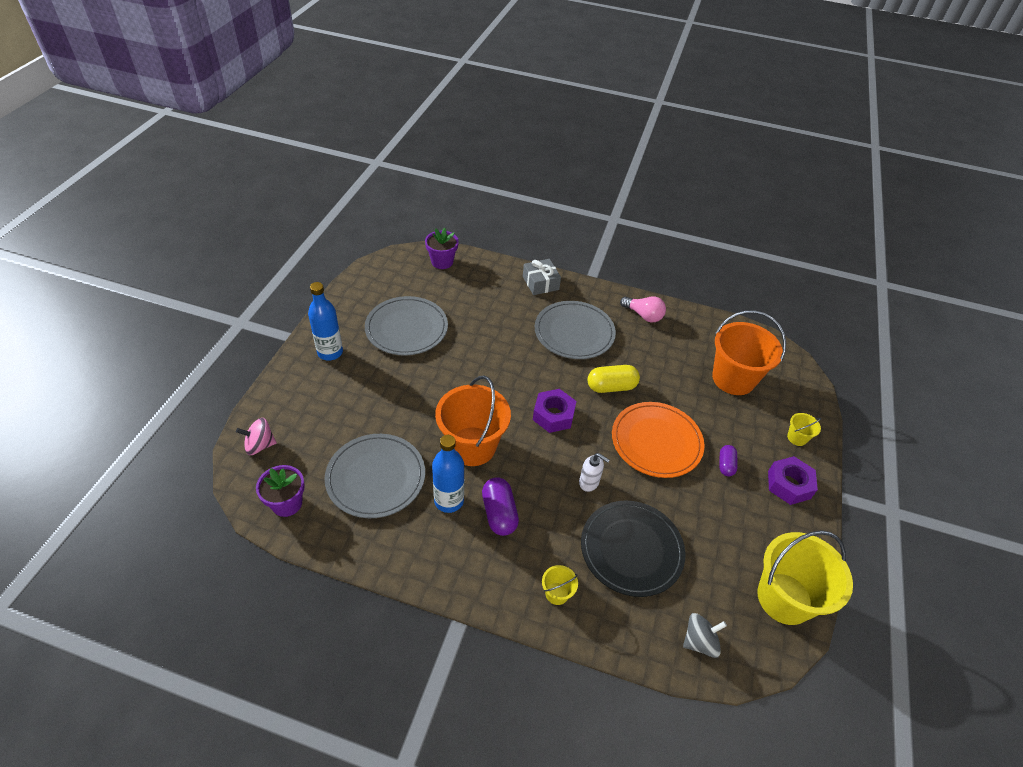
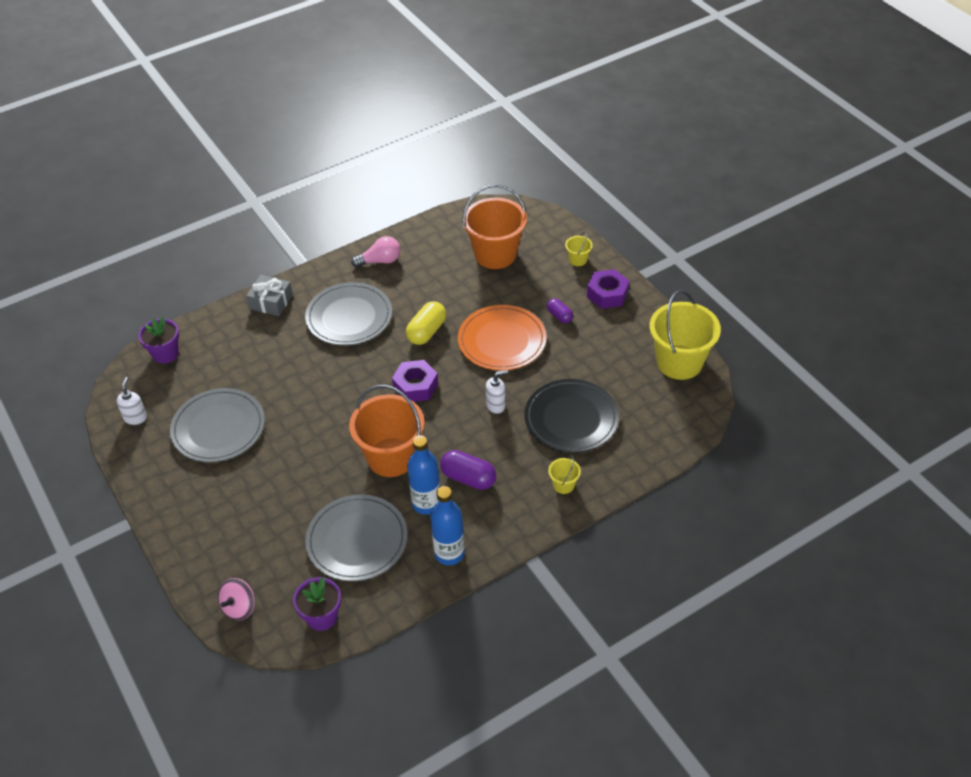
camera: 45 degrees left, 0 degrees up
(330, 352) = (185, 500): blue bottle -> blue bottle (449, 553)
(376, 283) = (135, 418): none -> white soap dispenser
(699, 641) = (666, 429): grey spinning top -> none

